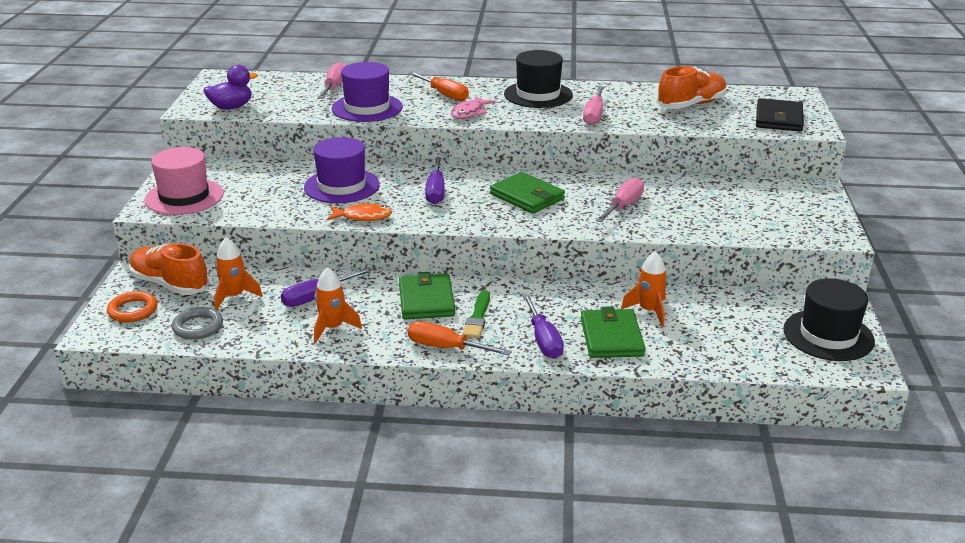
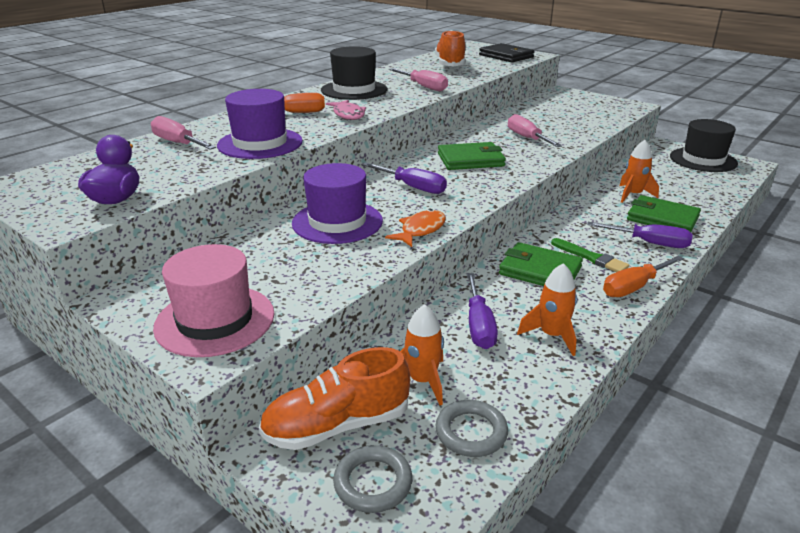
camera: 55 degrees left, 0 degrees up
(133, 310) = (373, 482): orange ring -> grey ring

